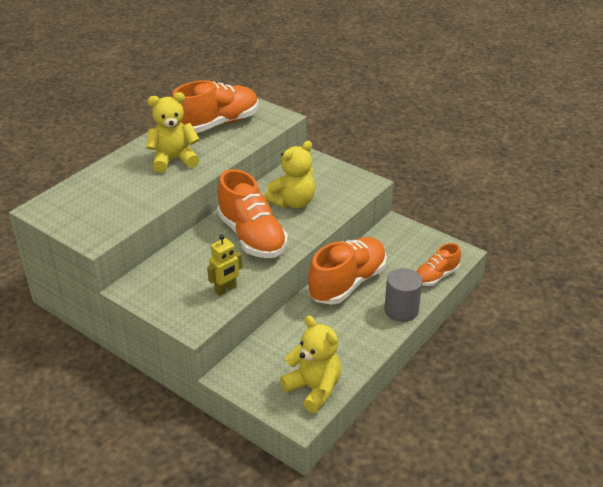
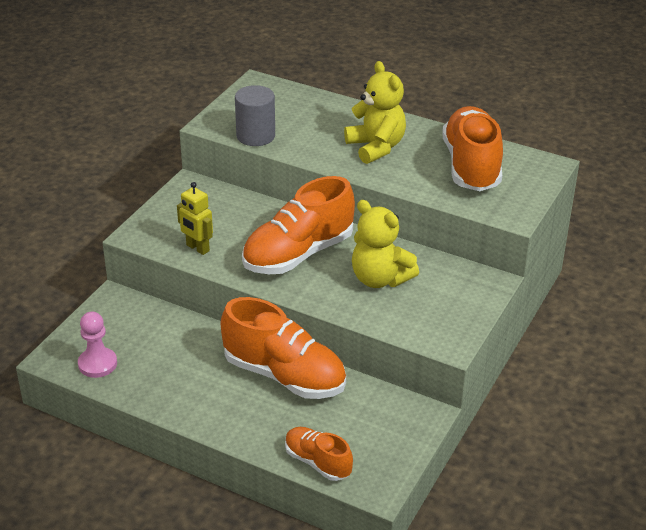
camera: 80 degrees right, 0 degrees up
(217, 124) = (471, 166): orange shoe -> orange shoe turned 135 degrees counterclockwise
(314, 389) = (97, 364): yellow teddy bear -> pink pawn
(401, 310) = (240, 429): grey cylinder -> grey cylinder (255, 136)

